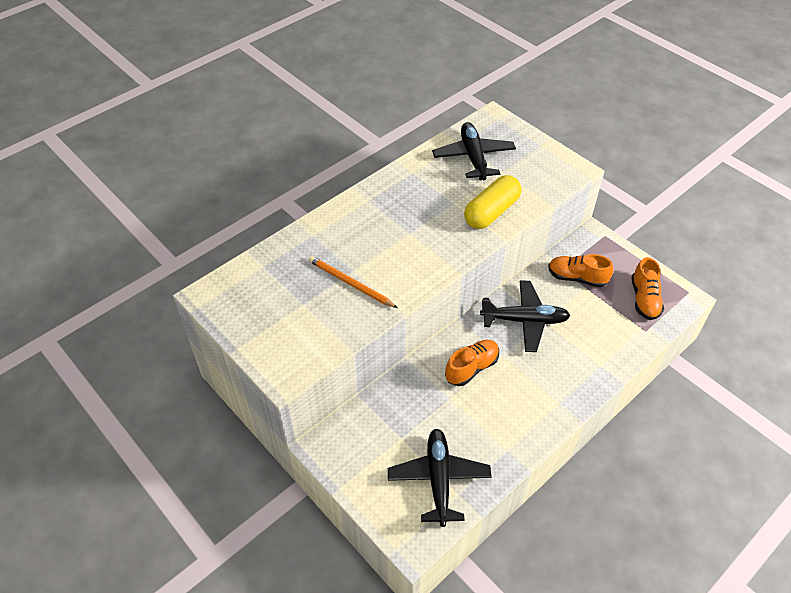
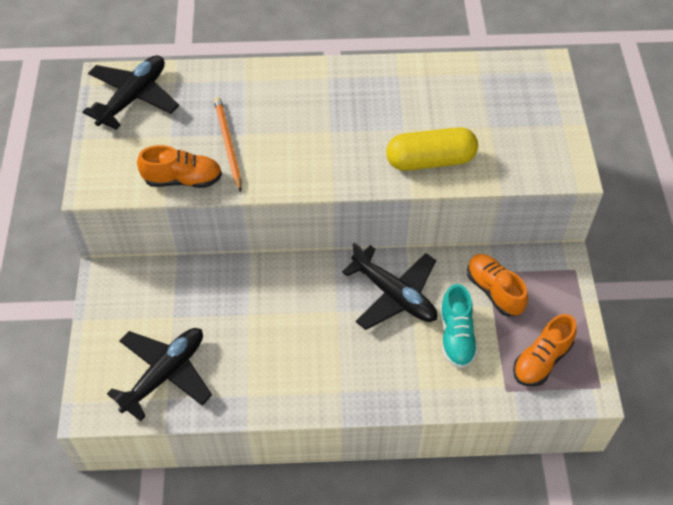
camera: 40 degrees right, 5 degrees up
(471, 368) = (296, 302): orange shoe -> orange shoe (183, 179)
(473, 157) = (476, 95): black plane -> black plane (133, 98)
(586, 319) = (456, 336): none -> turquoise shoe

